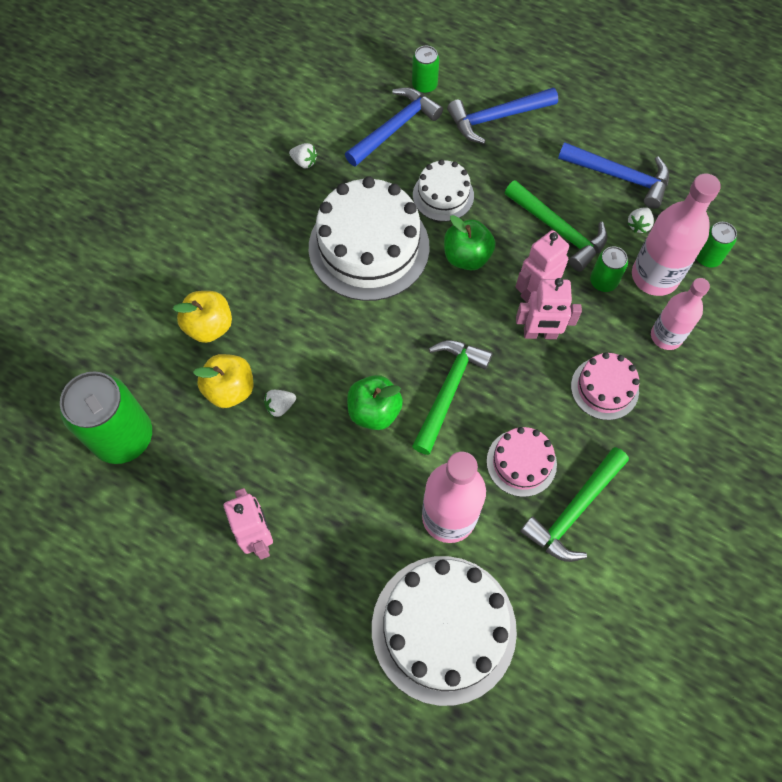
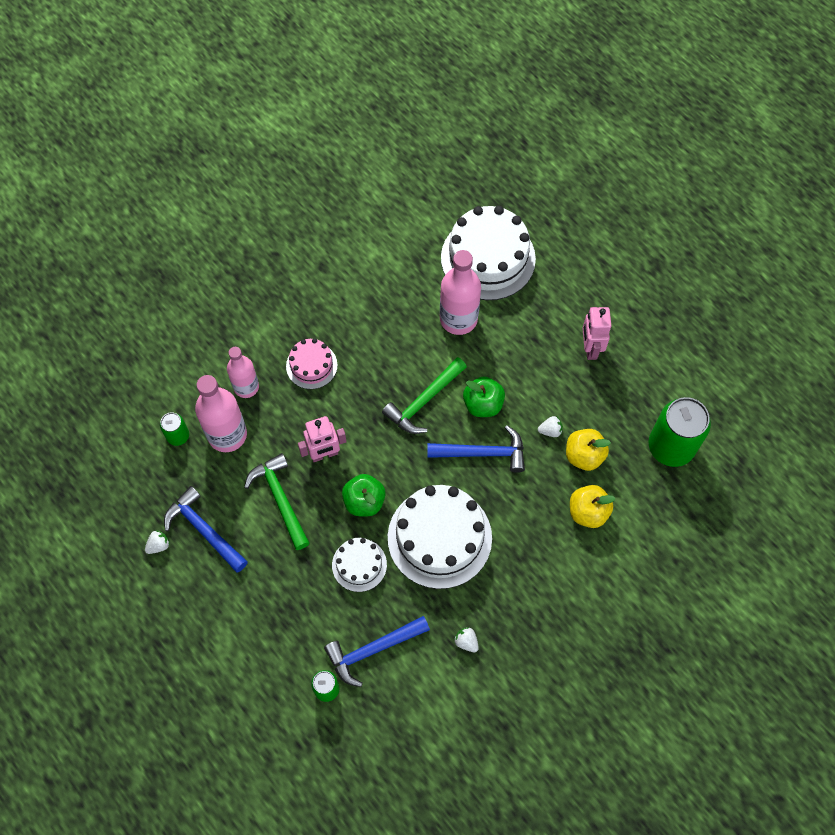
camera: 160 degrees left, 0 degrees up
(496, 118) = (278, 628): blue hammer -> blue hammer (483, 453)
(521, 462) = (394, 336): pink cake -> none
(540, 334) = (337, 420): pink robot -> none
(574, 511) = (374, 296): green hammer -> none
(603, 281) = (268, 444): green can -> none
(638, 225) = (214, 481): white strawberry -> white strawberry (159, 545)

